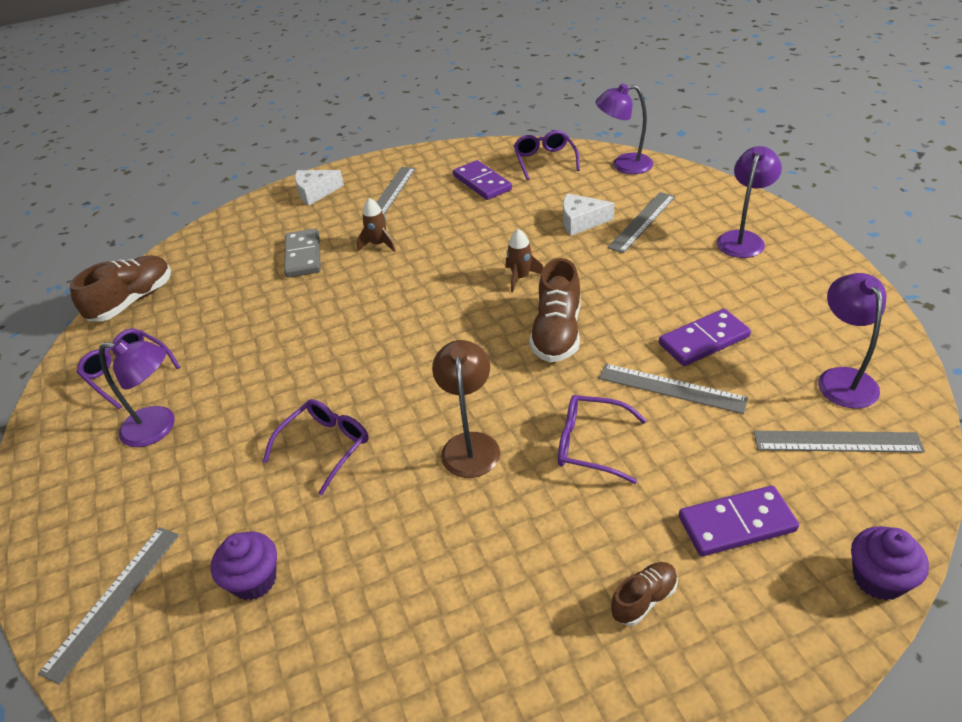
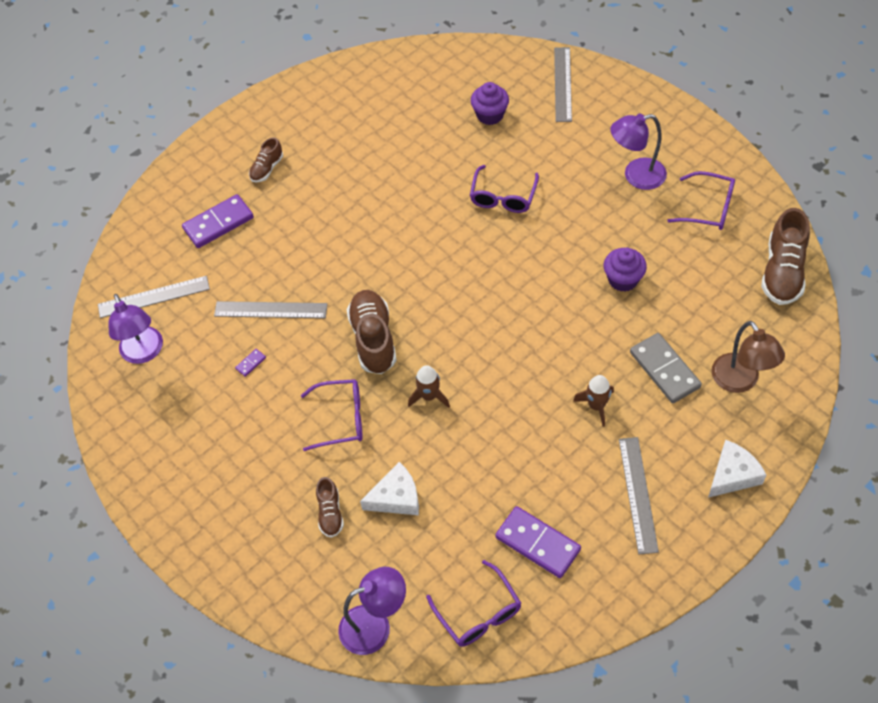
camera: 160 degrees right, 15 degrees up
(470, 444) = (402, 226): brown lamp -> brown lamp (740, 381)
(590, 444) = (319, 249): purple glasses -> purple glasses (341, 419)
(642, 221) = (330, 513): grey ruler -> brown shoe
(704, 340) = (251, 363): purple domino -> purple domino, size x0.42
(742, 239) = (223, 509): purple lamp -> none
(878, 579) = (140, 215): purple cupcake -> purple cupcake (623, 279)

